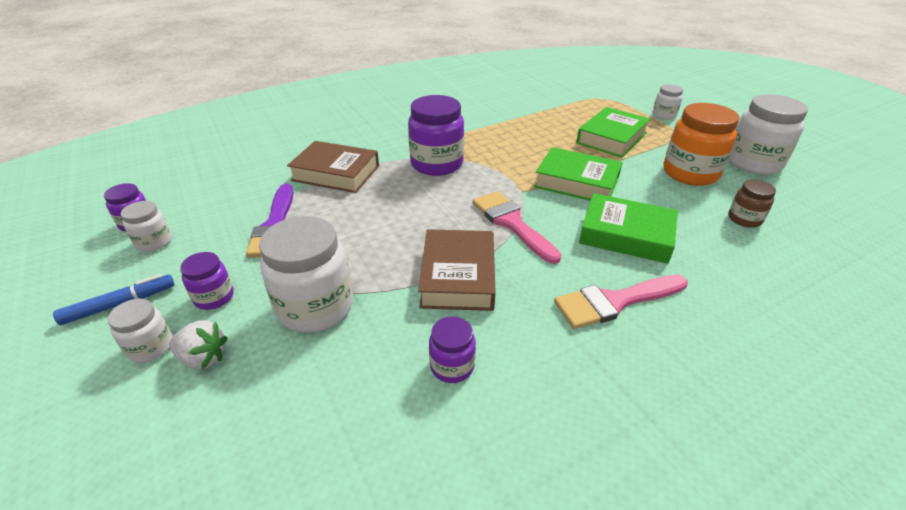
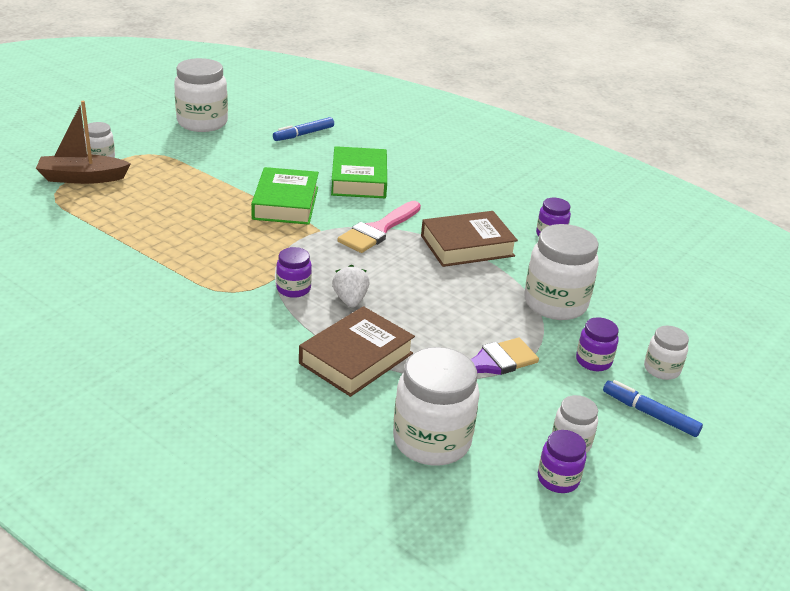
camera: 115 degrees left, 5 degrees down
(203, 358) = (643, 338): white strawberry -> white strawberry (350, 300)
(230, 183) = (431, 441): none -> white jar
(336, 173) = (356, 358): brown book -> brown book turned 45 degrees clockwise
(437, 164) = (293, 289): purple jar -> purple jar, size x0.52
(611, 138) = (176, 187): green book -> none
(614, 302) = (443, 183): pink brush -> none
(628, 107) = (82, 178): none -> brown boat
(690, 173) = (238, 150): orange jar -> none
(744, 219) = (303, 134): brown jar -> blue marker

